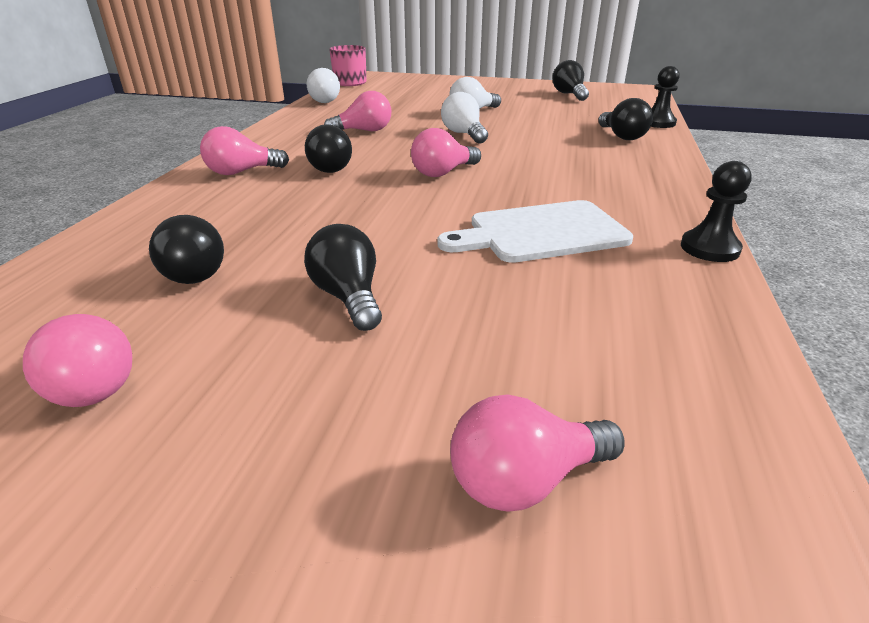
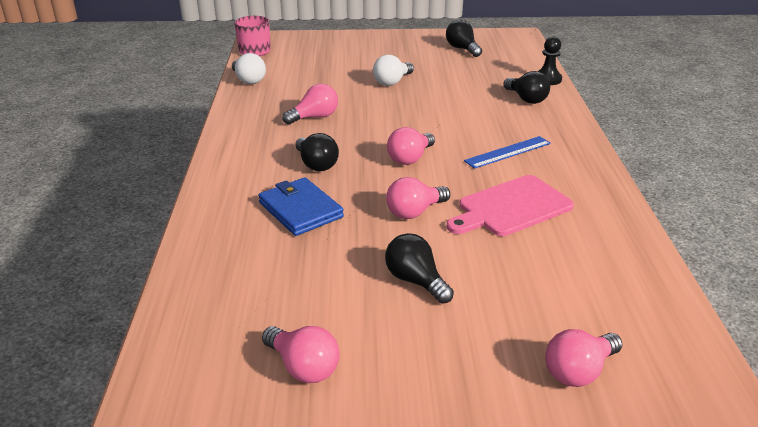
camera: 15 degrees left, 0 degrees up
(195, 271) = (294, 278): black light bulb -> none
(241, 172) = (247, 179): pink light bulb -> pink light bulb (414, 212)
(272, 204) = (300, 210): none -> blue wallet
(464, 134) = (401, 111): white light bulb -> none
(541, 233) = (511, 207): white cutting board -> pink cutting board
(570, 179) = (508, 152): none -> blue ruler
(709, 248) = (622, 204): black pawn -> none

